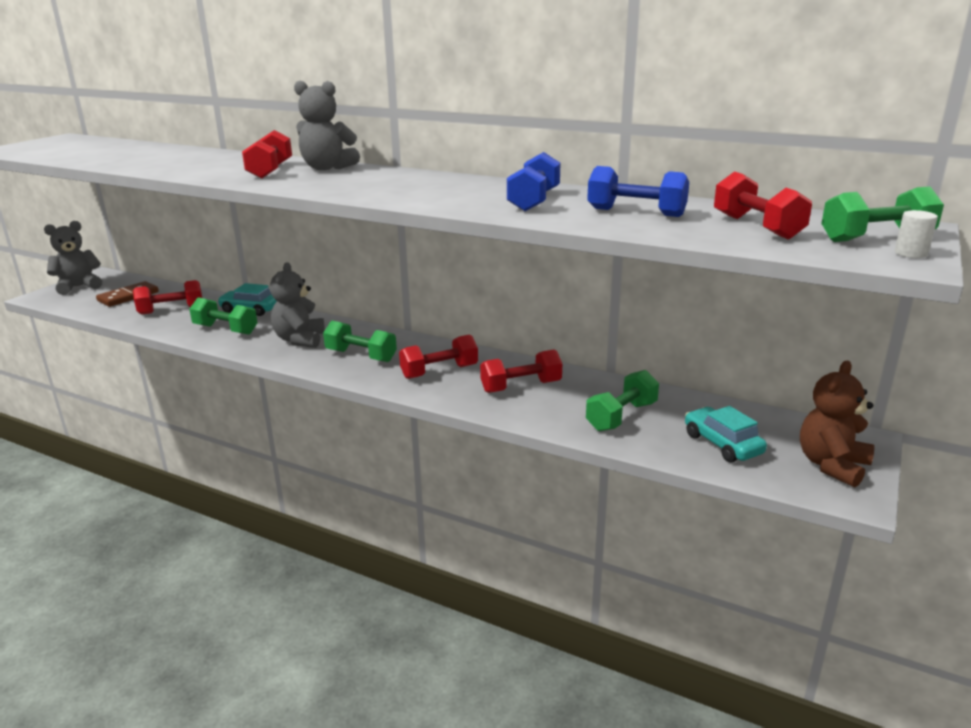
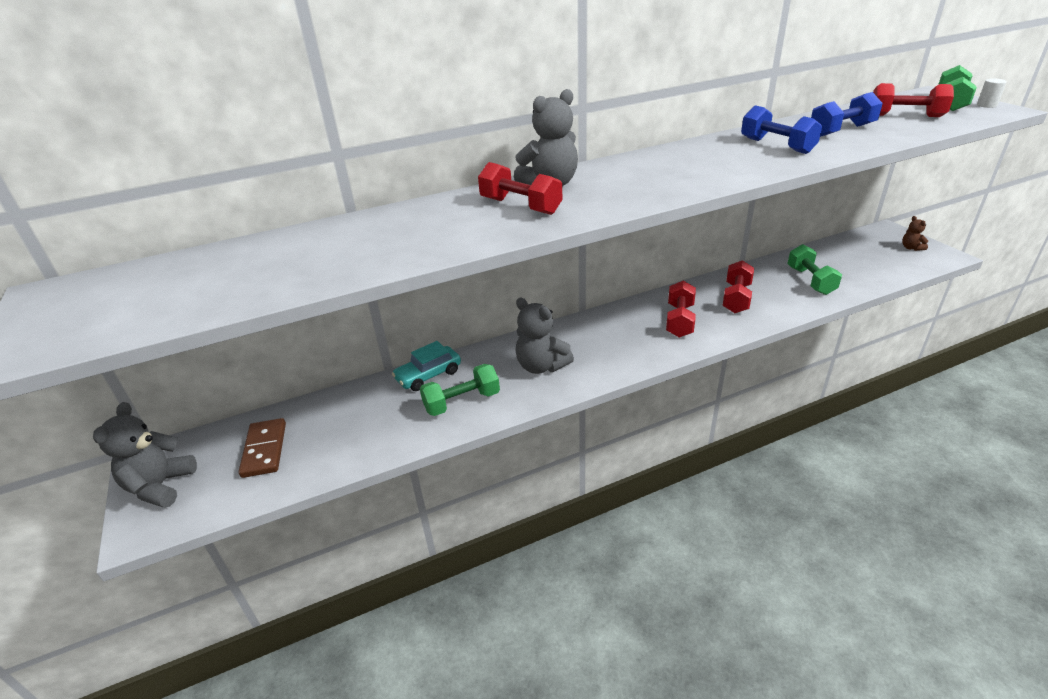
camera: 50 degrees left, 10 degrees up
(171, 310) = (357, 426): red dumbbell -> none
(361, 356) = (612, 345): green dumbbell -> none
(722, 444) = (868, 265): turquoise car -> none
(832, 465) = (911, 248): brown teddy bear -> brown teddy bear, size x0.51

